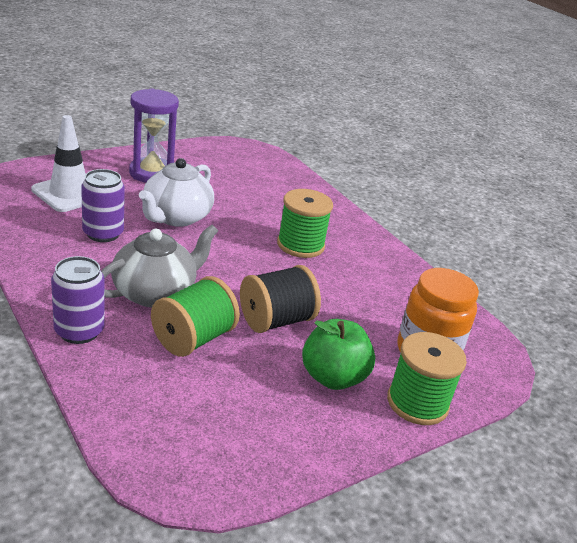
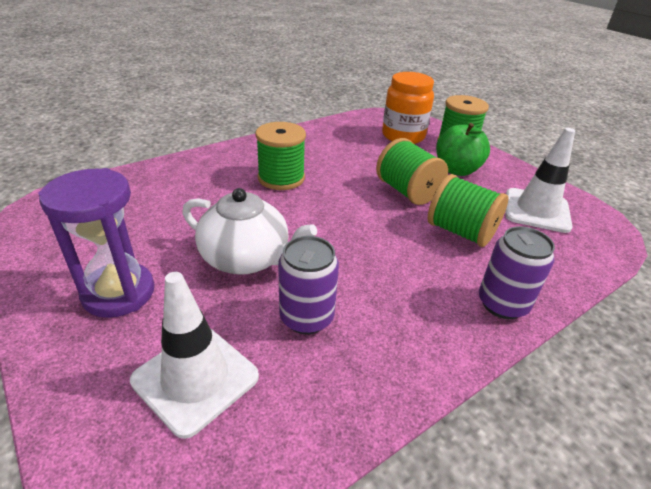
camera: 90 degrees left, 5 degrees up
(155, 293) = (408, 260): grey teapot -> none
(230, 421) = (536, 210): none -> white traffic cone
(276, 320) = (407, 192): black spool -> green spool

